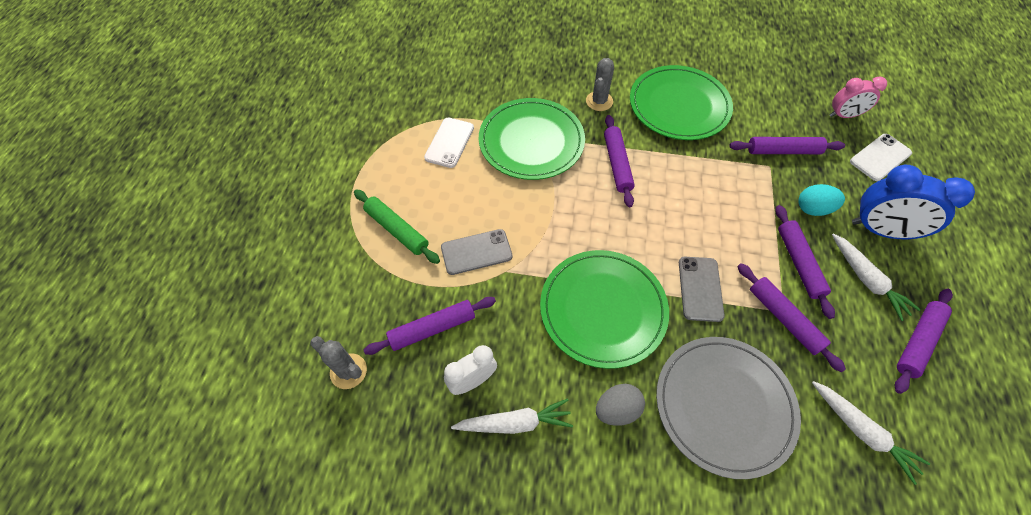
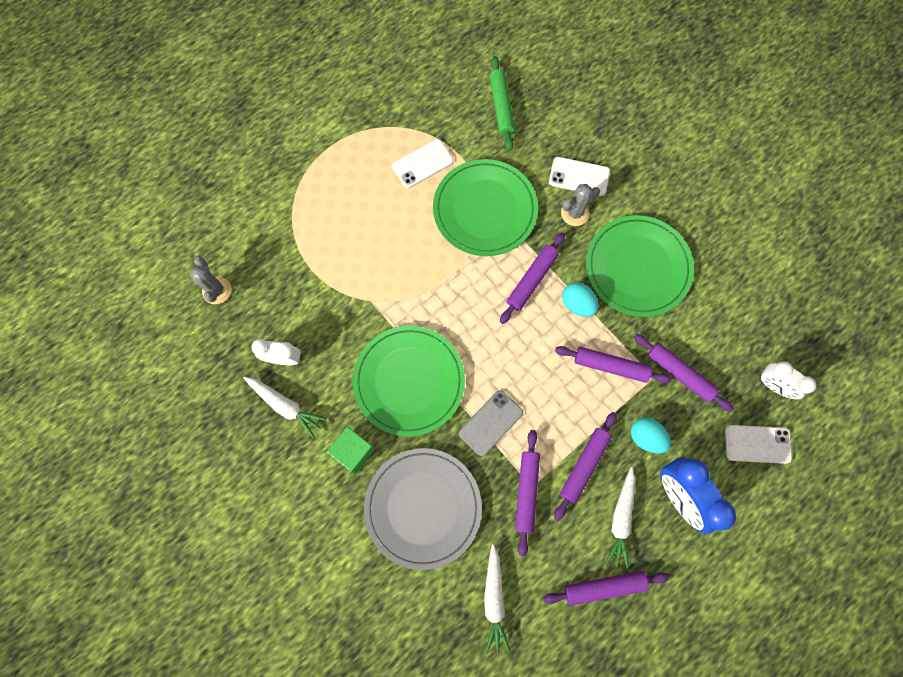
camera: 40 degrees right, 15 degrees up
(397, 230) = (325, 210): green rolling pin -> green rolling pin (501, 107)
(432, 328) = (289, 303): purple rolling pin -> purple rolling pin (611, 366)
(476, 252) = (363, 270): grey phone -> none
(577, 78) = (579, 176): none -> white phone
(617, 409) = (353, 451): grey egg -> green cube
(666, 157) = (577, 304): none -> turquoise egg
(843, 115) = (773, 385): pink clock -> white clock

